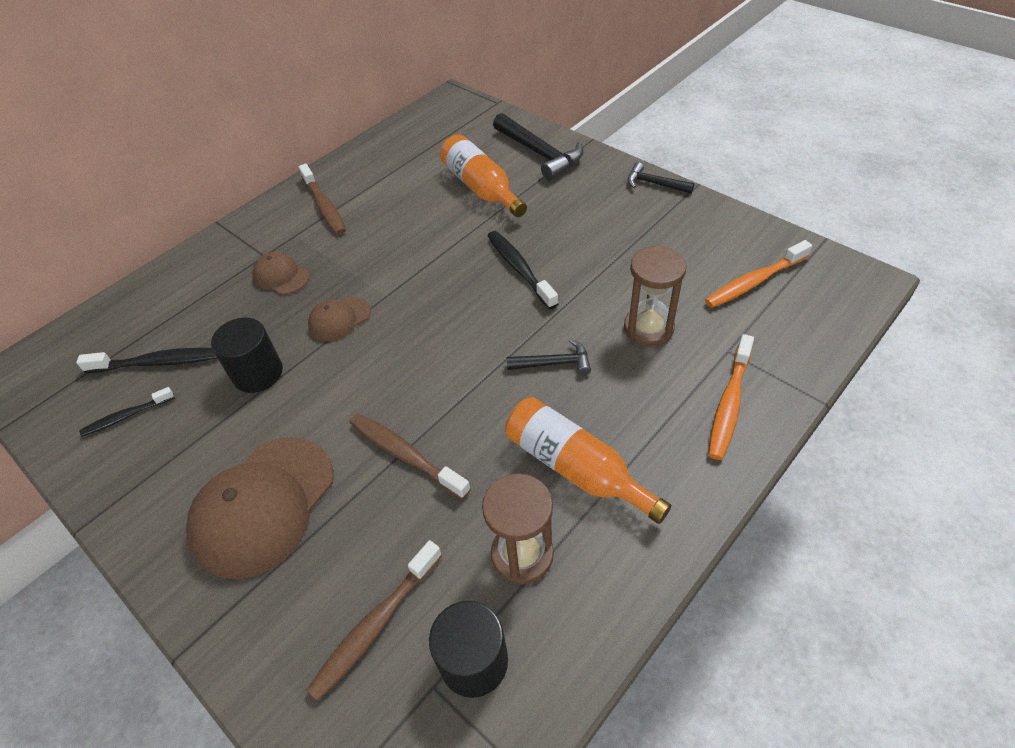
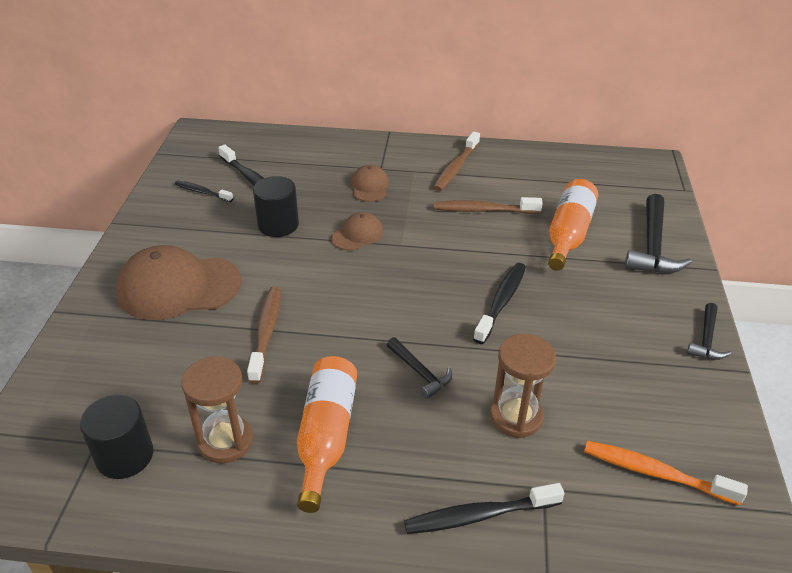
camera: 50 degrees right, 10 degrees down
(339, 319) = (357, 234): brown cap -> brown cap turned 120 degrees clockwise
(375, 625) = (124, 389): brown toothbrush -> brown toothbrush (483, 210)
(654, 184) = (706, 339): black hammer -> black hammer turned 150 degrees counterclockwise
(729, 404) = (478, 516): orange toothbrush -> black toothbrush

